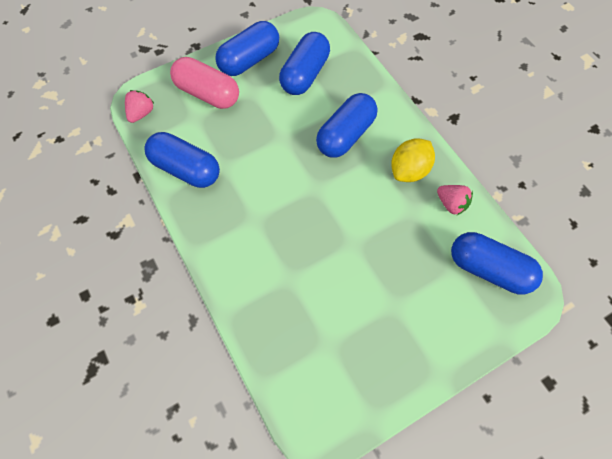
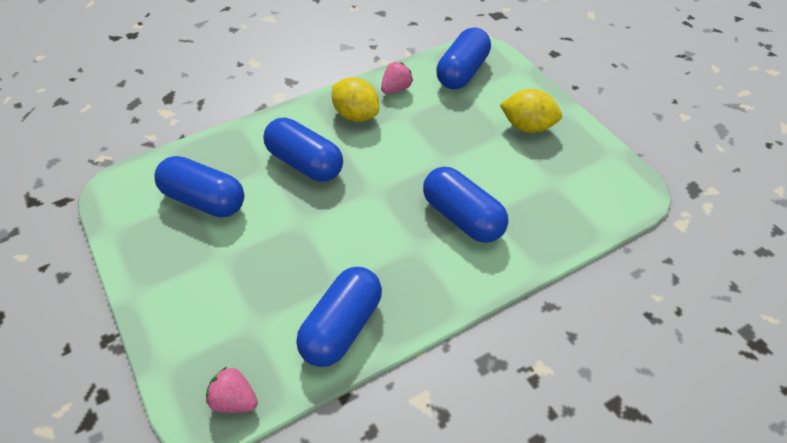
camera: 90 degrees left, 15 degrees down
(207, 94) = (213, 310): pink capsule -> none
(249, 60) = (162, 262): blue capsule -> blue capsule (462, 217)
(407, 329) = (527, 127): none -> yellow lemon

